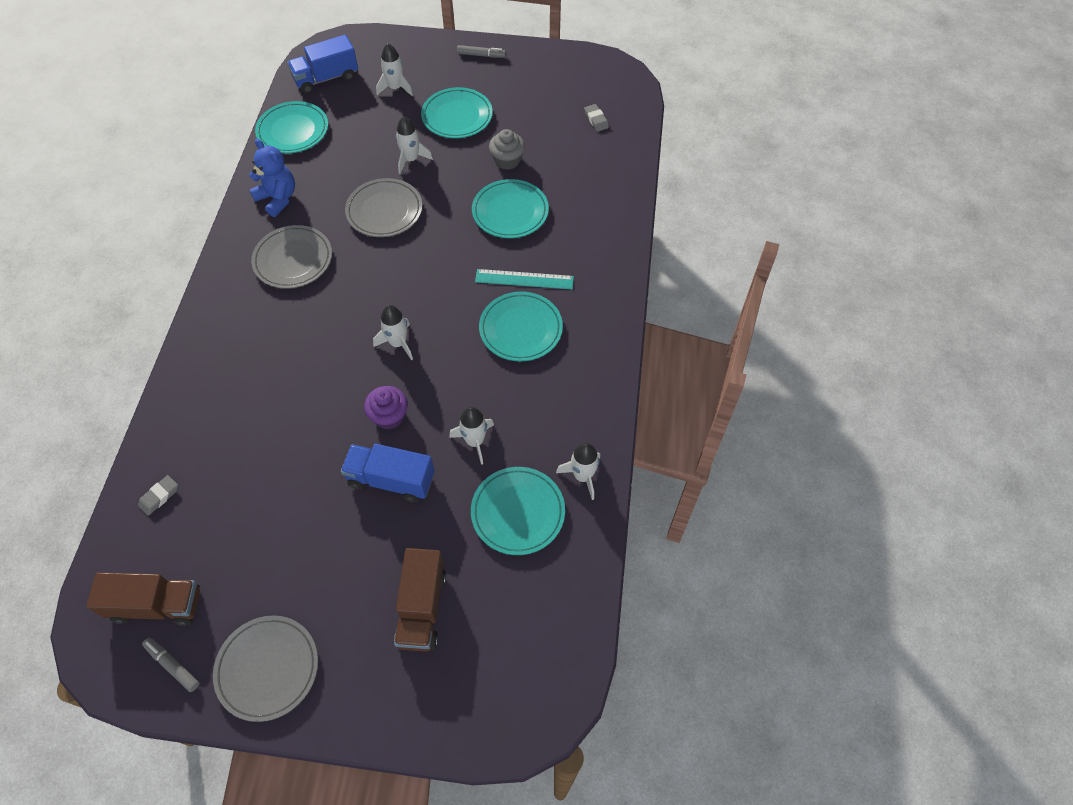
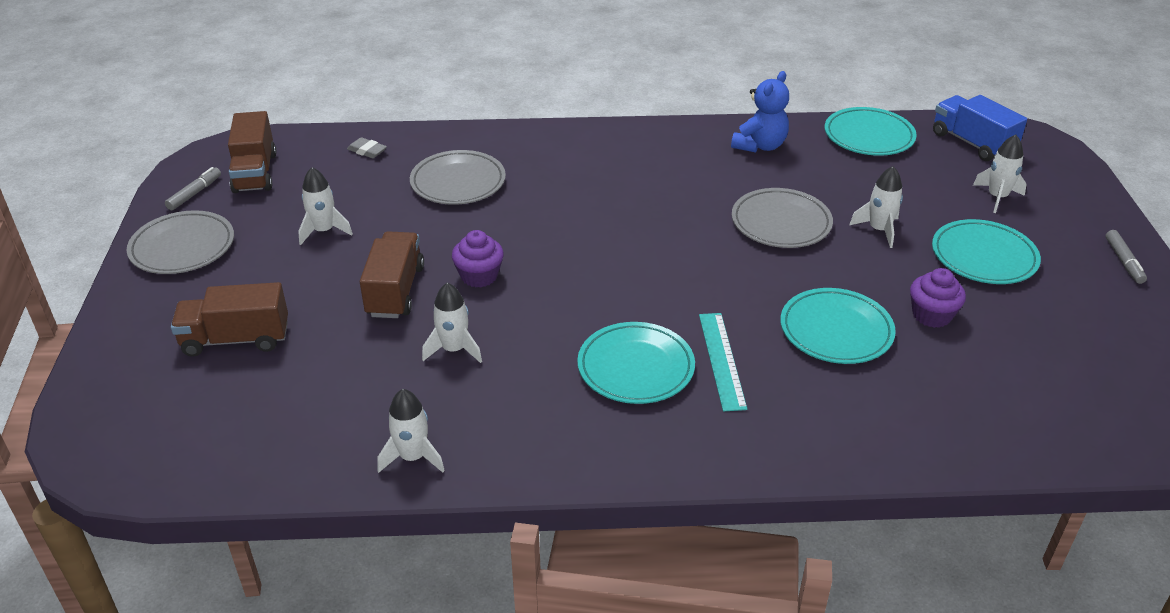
camera: 80 degrees right, 20 degrees down
(293, 260) = (676, 172): grey plate -> grey plate (458, 182)
(391, 480) = (395, 291): blue truck -> brown truck
(398, 343) = (583, 266): white rocket -> white rocket (324, 231)
(507, 160) = (931, 315): grey cupcake -> purple cupcake
(518, 512) = (356, 401): turquoise plate -> none
(596, 120) = (1081, 400): grey eraser -> none

